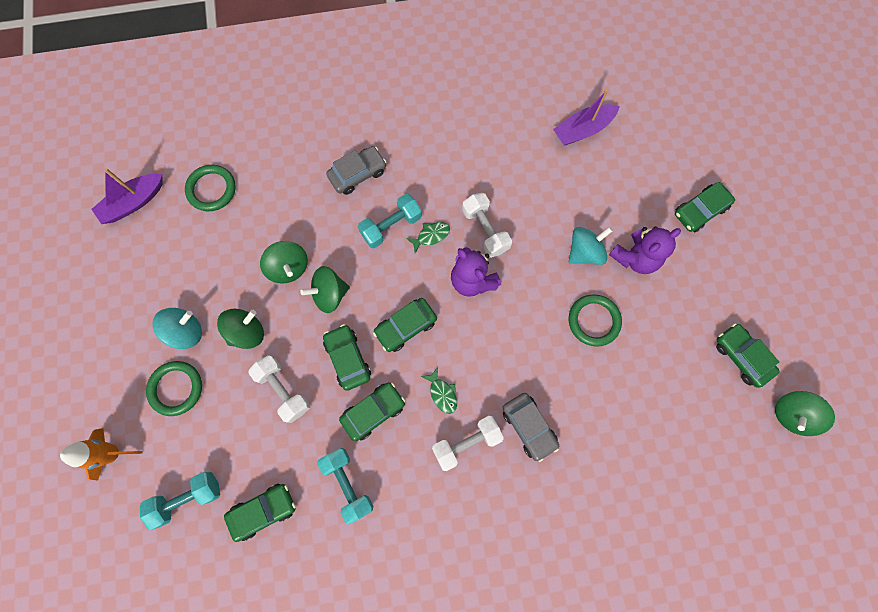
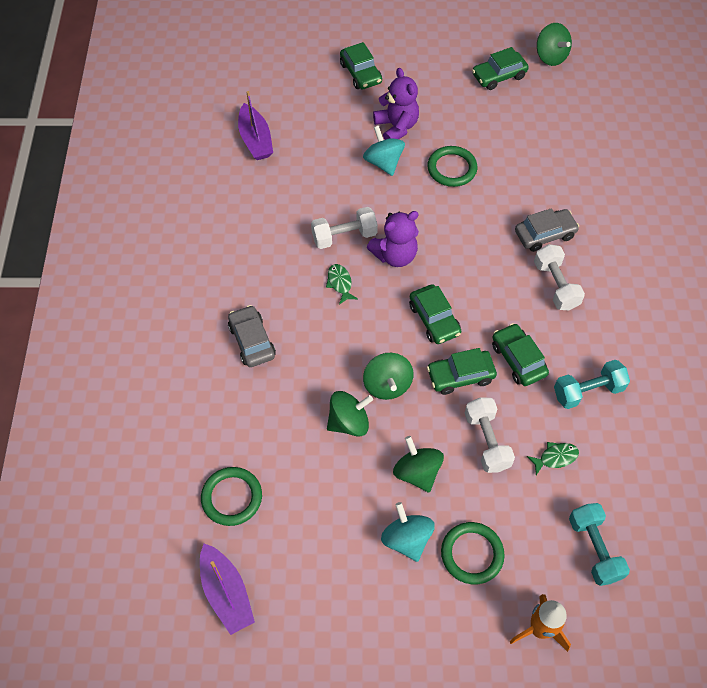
camera: 80 degrees left, 15 degrees down
(263, 511) = (610, 472): green car -> none
(283, 390) = (486, 441): white dumbbell -> white dumbbell turned 75 degrees counterclockwise
(391, 226) = (321, 317): turquoise dumbbell -> none
(442, 393) = (506, 298): green fish -> green fish (555, 457)

